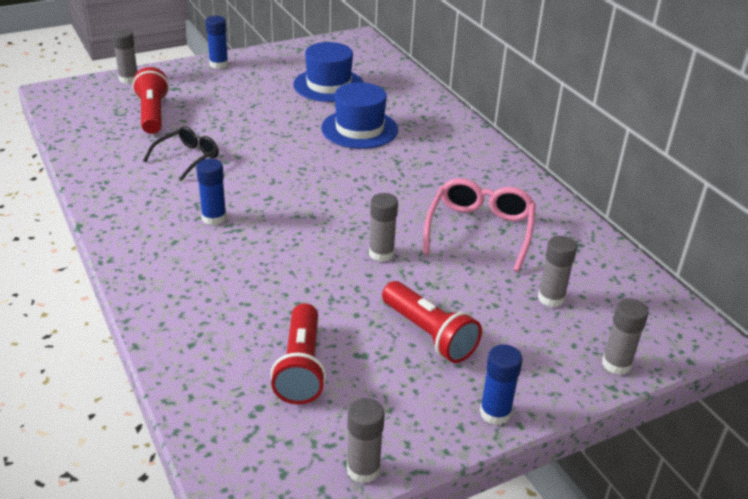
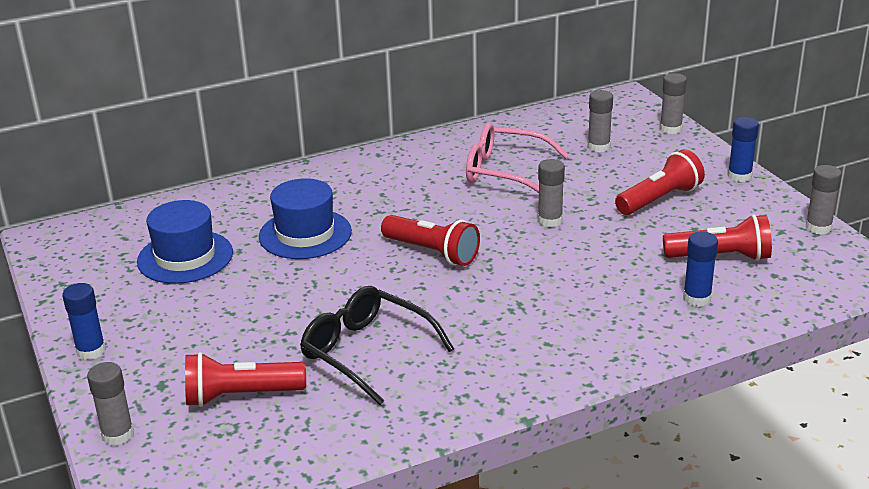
camera: 85 degrees left, 5 degrees down
(187, 158) = (367, 352): black glasses -> black glasses, size x1.55
(214, 218) = (499, 320): blue glue stick -> blue glue stick (697, 298)
(326, 187) = (432, 252): none -> red flashlight

